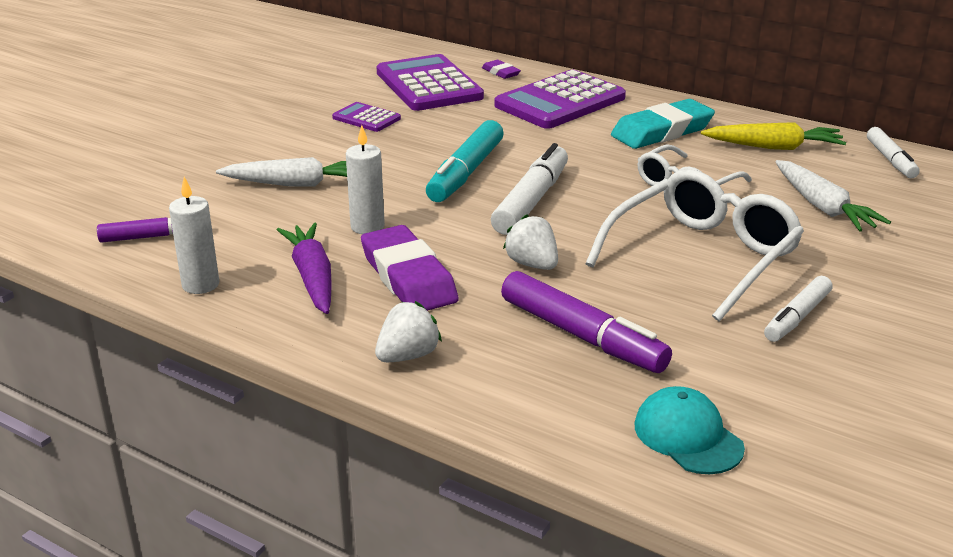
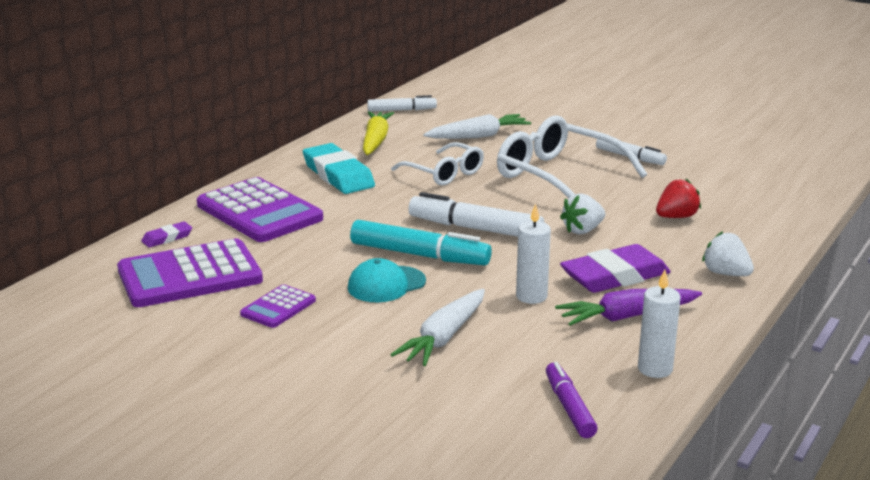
camera: 90 degrees left, 5 degrees down
(296, 184) = (444, 337): white carrot -> white carrot turned 150 degrees counterclockwise
(582, 336) = (676, 217): purple marker -> red strawberry
(688, 436) = (770, 194): turquoise cap -> turquoise cap (386, 284)

